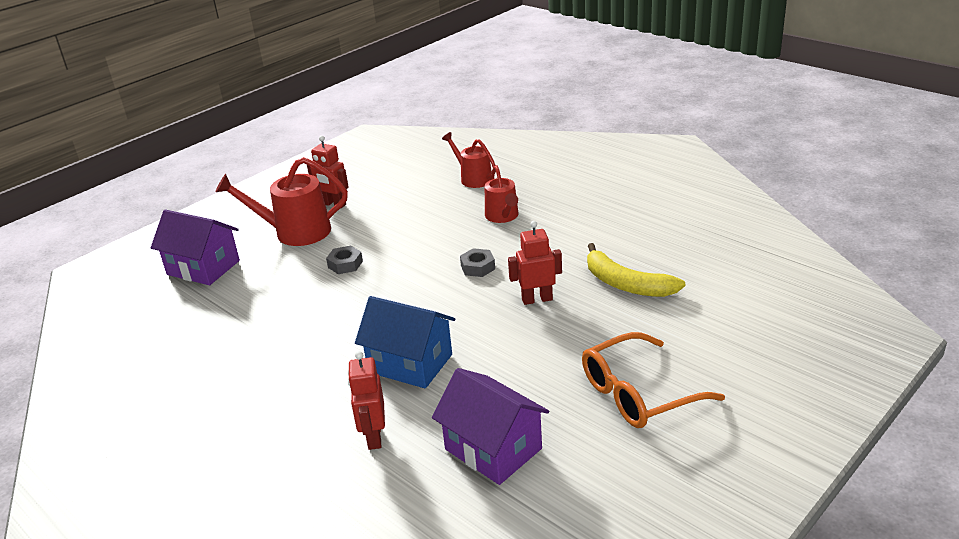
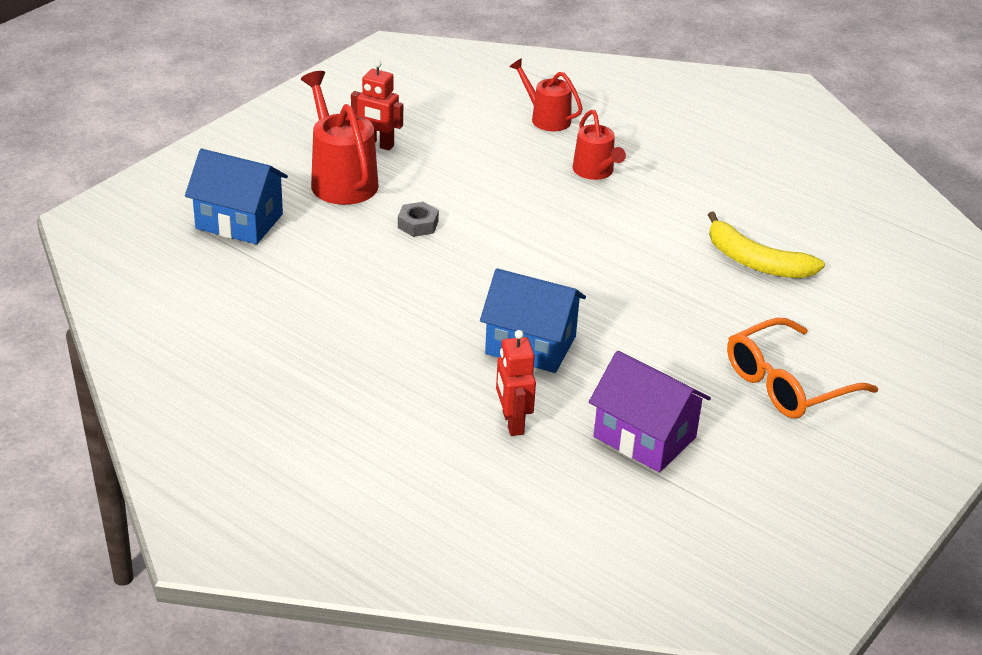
camera: 10 degrees left, 5 degrees up
(203, 267) = (239, 221): purple house -> blue house
(295, 232) = (341, 180): red watering can -> red watering can turned 75 degrees clockwise
(478, 267) = (580, 235): grey nut -> none
(537, 299) = (657, 276): red robot -> none

